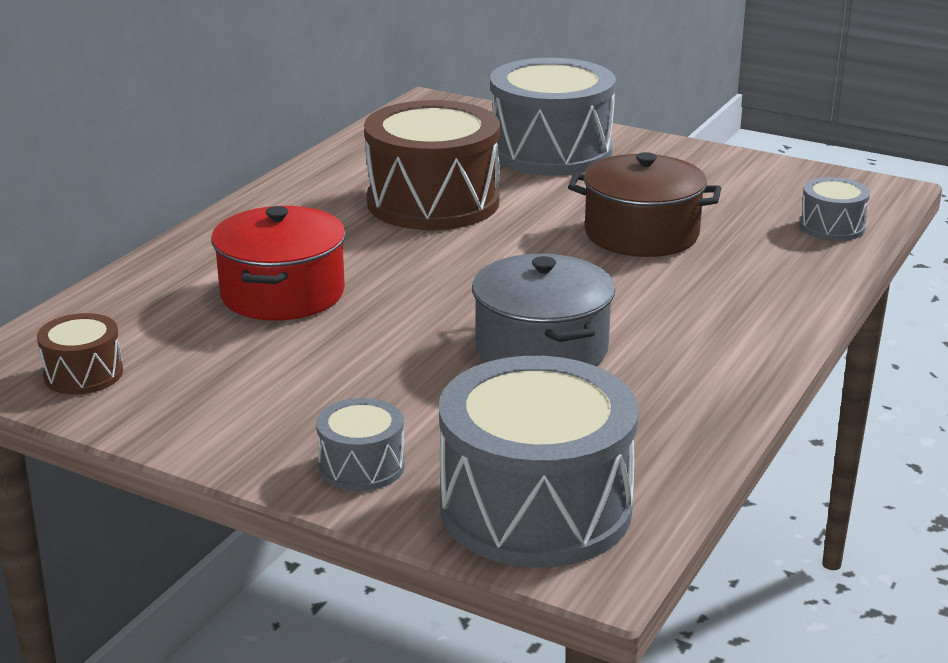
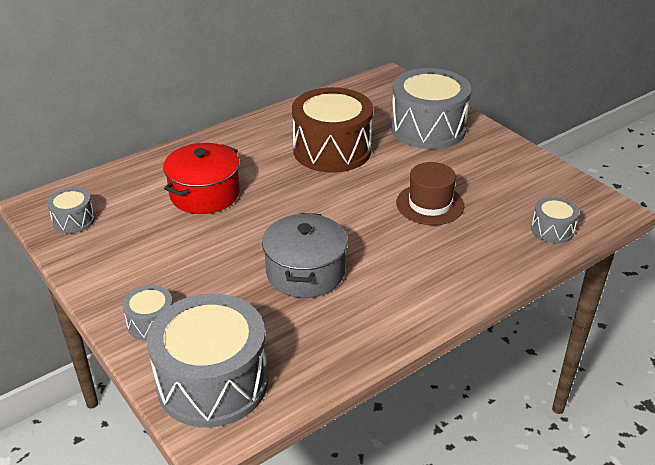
camera: 25 degrees right, 10 degrees up
(83, 374) = (74, 220): brown drum -> grey drum
(641, 234) = (430, 204): brown pot -> brown hat

